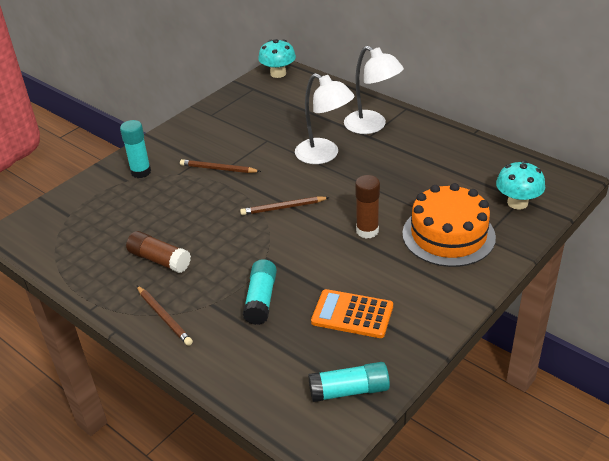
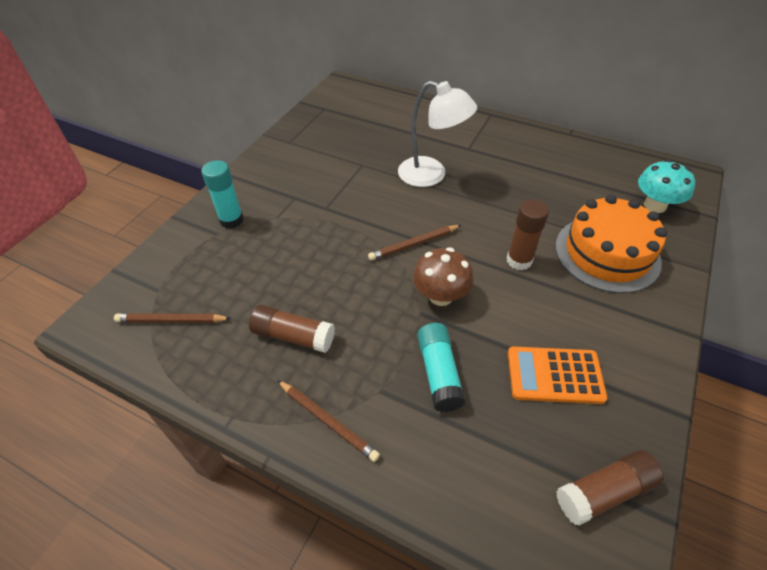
camera: 15 degrees left, 10 degrees up
(218, 169) = (321, 205): brown pencil -> brown pencil (171, 320)
(278, 73) = (344, 89): turquoise mushroom -> none
(287, 248) = (440, 296): none -> brown mushroom
(349, 390) = (604, 492): turquoise glue stick -> brown glue stick
(372, 126) = (466, 137): white lamp -> none

